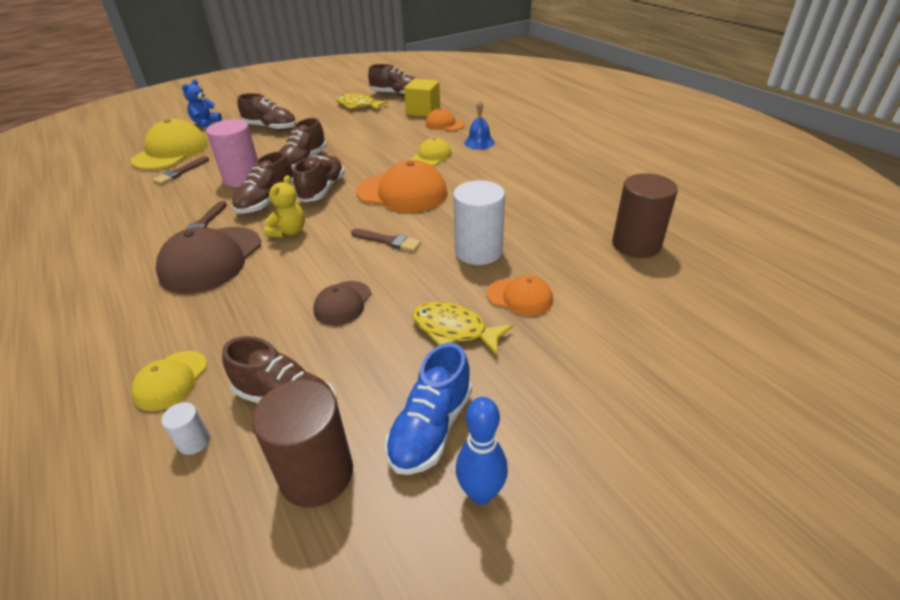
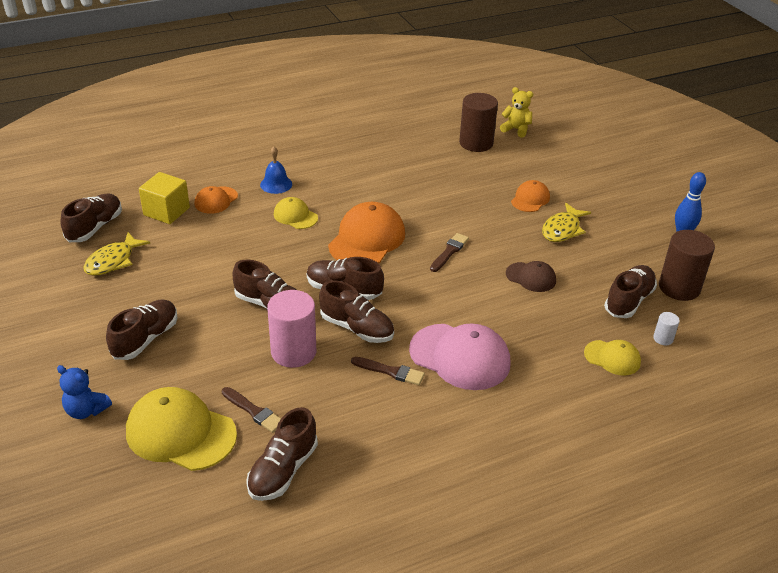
camera: 85 degrees left, 0 degrees up
(113, 190) = (283, 470): none -> brown shoe
(211, 259) = (460, 357): brown cap -> pink cap
(289, 232) = (422, 309): yellow teddy bear -> yellow teddy bear (516, 129)
(431, 428) = (644, 245): blue shoe -> none
(478, 251) = (473, 209): white cylinder -> none

